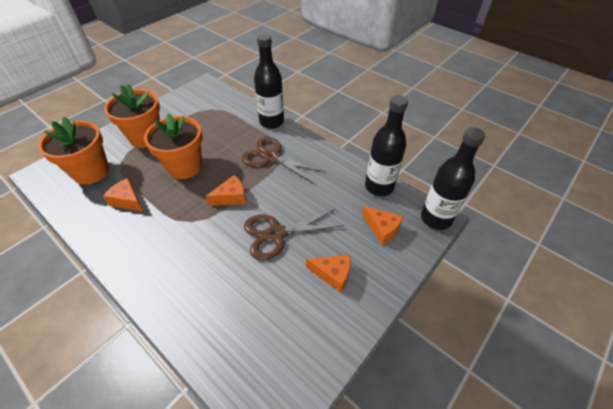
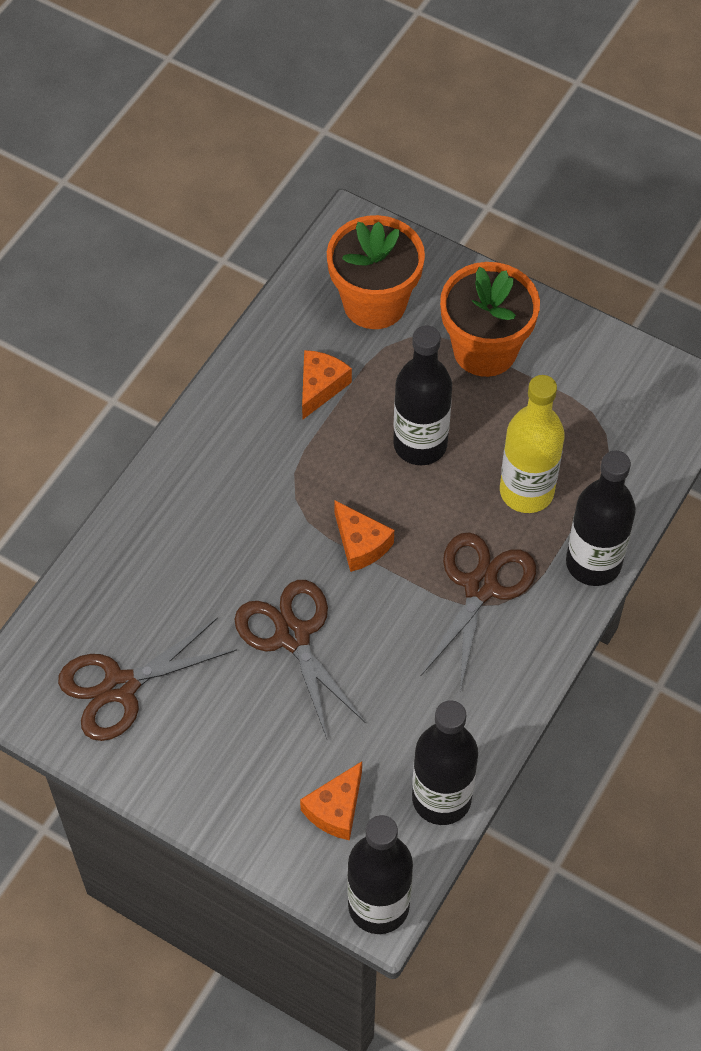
camera: 80 degrees right, 10 degrees up
(185, 166) = (420, 444): orange flower pot -> black bottle
(228, 135) = (526, 491): none -> yellow bottle
(288, 333) = (120, 687): none -> brown scissors
(333, 274) = (227, 736): orange cheese -> none

